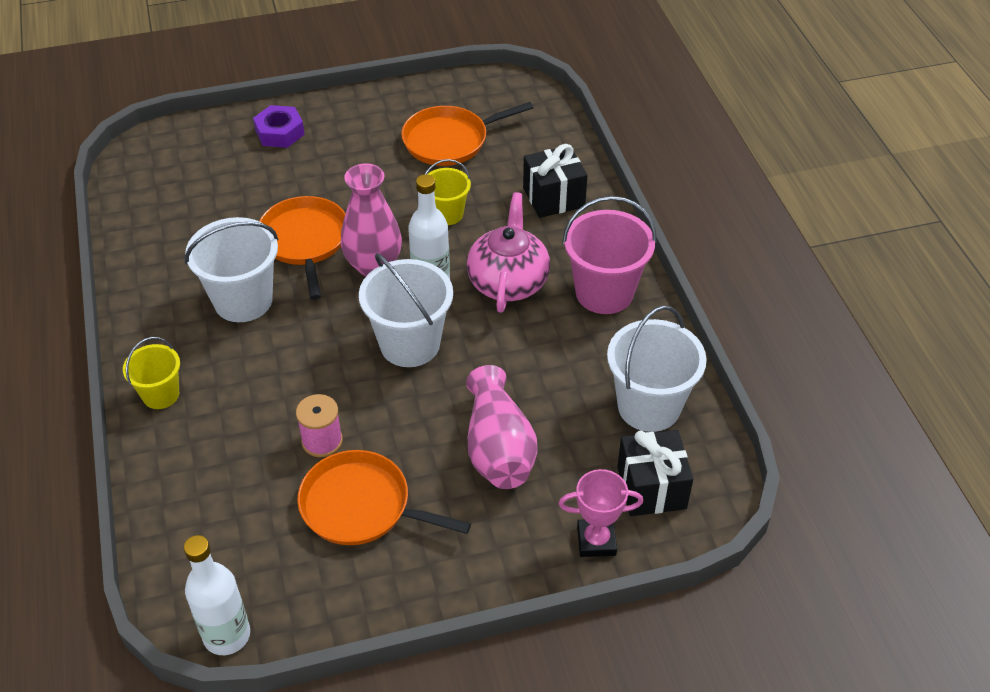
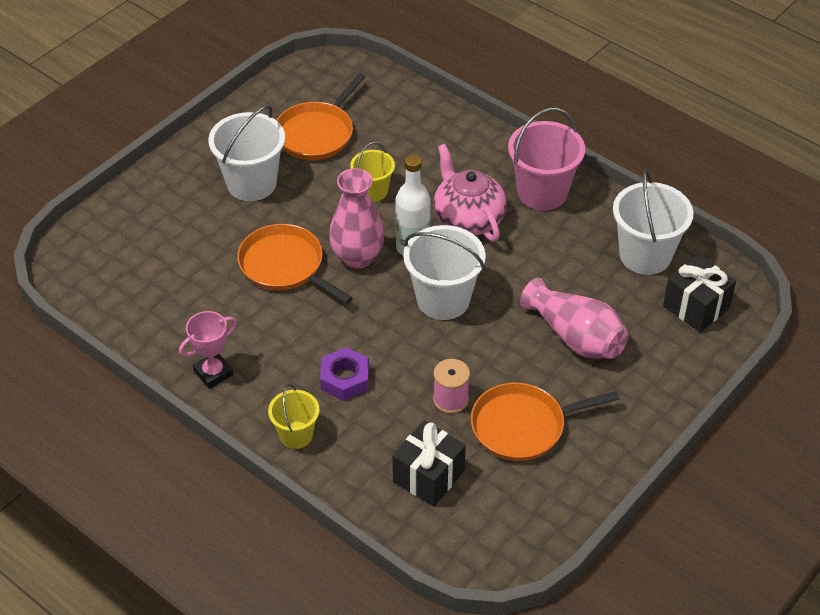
camera: 35 degrees left, 0 degrees up
(227, 635) = (520, 559): white bottle -> none
(243, 300) = (284, 334): white bucket -> white bucket (251, 183)
(280, 132) = (171, 191): purple nut -> purple nut (345, 379)
(553, 197) = (439, 140): black gift -> black gift (428, 476)
(596, 541) = (694, 360): pink trophy -> pink trophy (213, 373)

